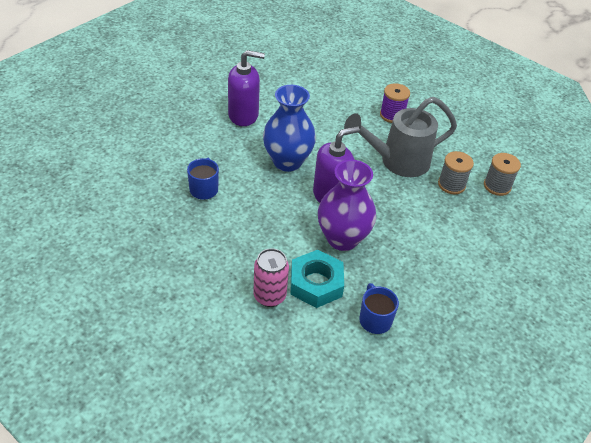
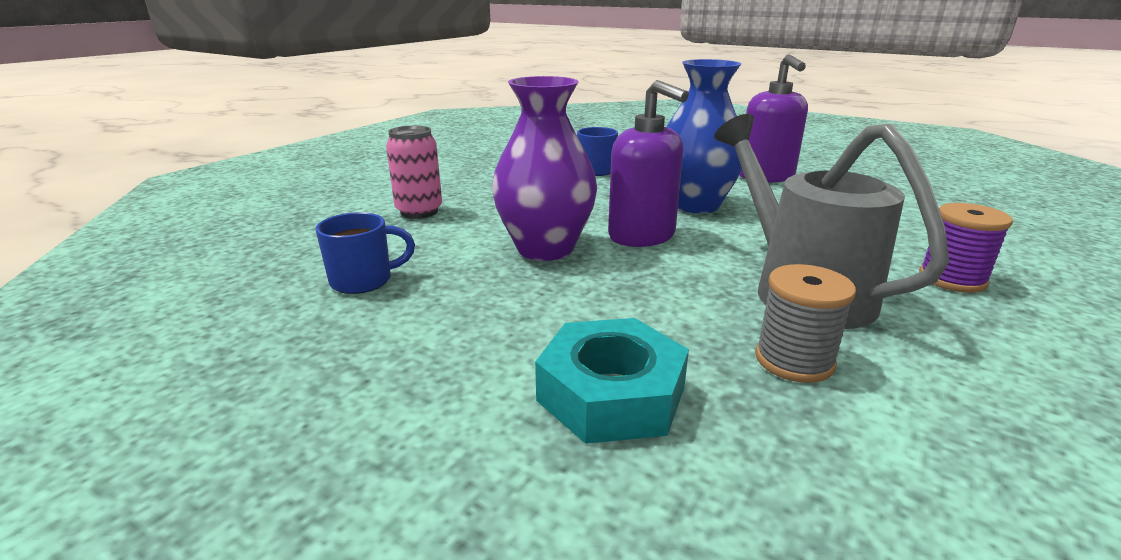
camera: 85 degrees right, 20 degrees down
(316, 283) = (443, 236): turquoise nut -> turquoise nut (611, 394)
(497, 186) = (876, 450): grey spool -> none

